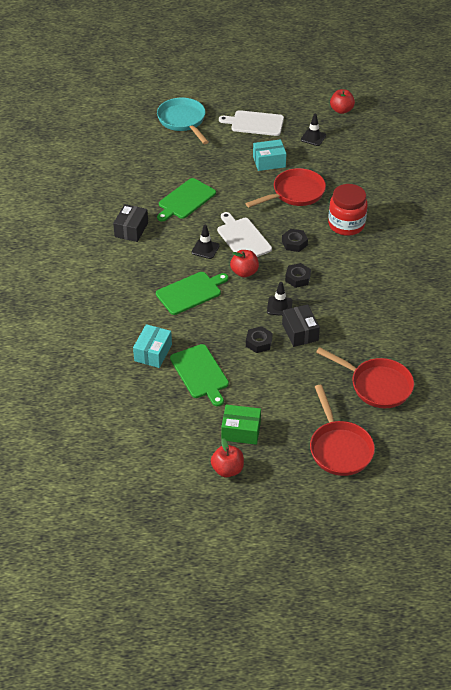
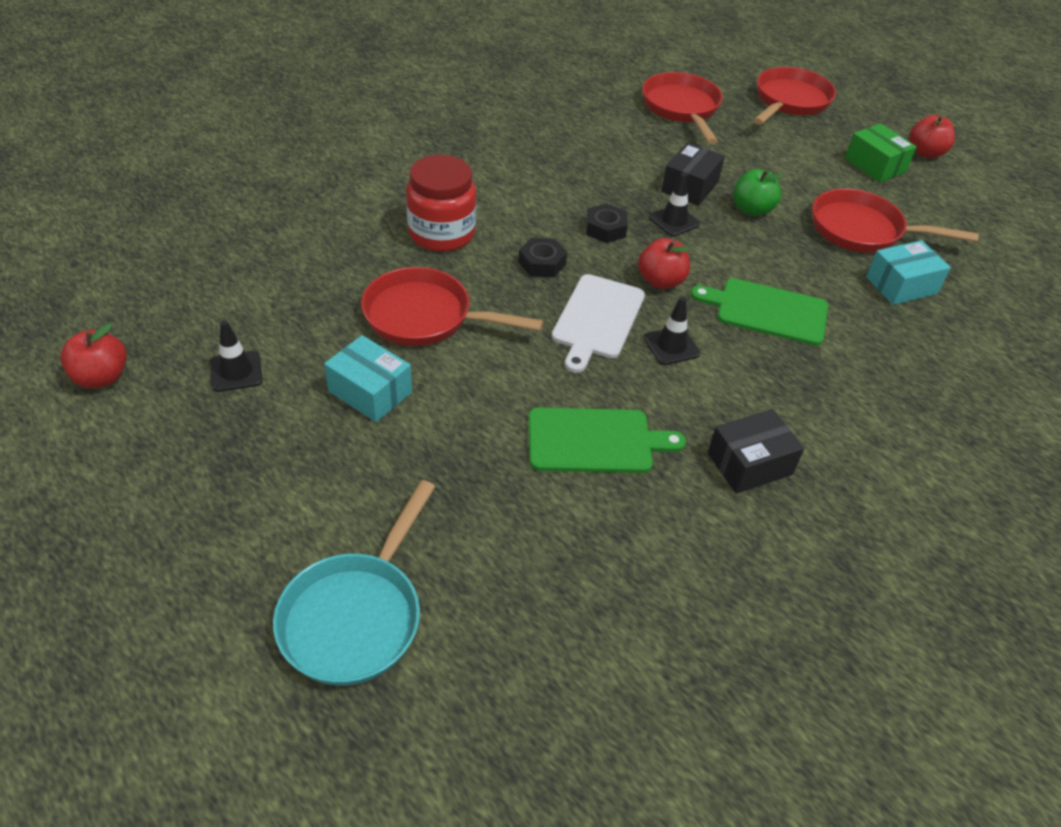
camera: 135 degrees left, 0 degrees up
(200, 373) = (862, 230): green cutting board -> red pan
(255, 123) = (257, 482): white cutting board -> none
(258, 342) = (752, 209): black nut -> green apple

